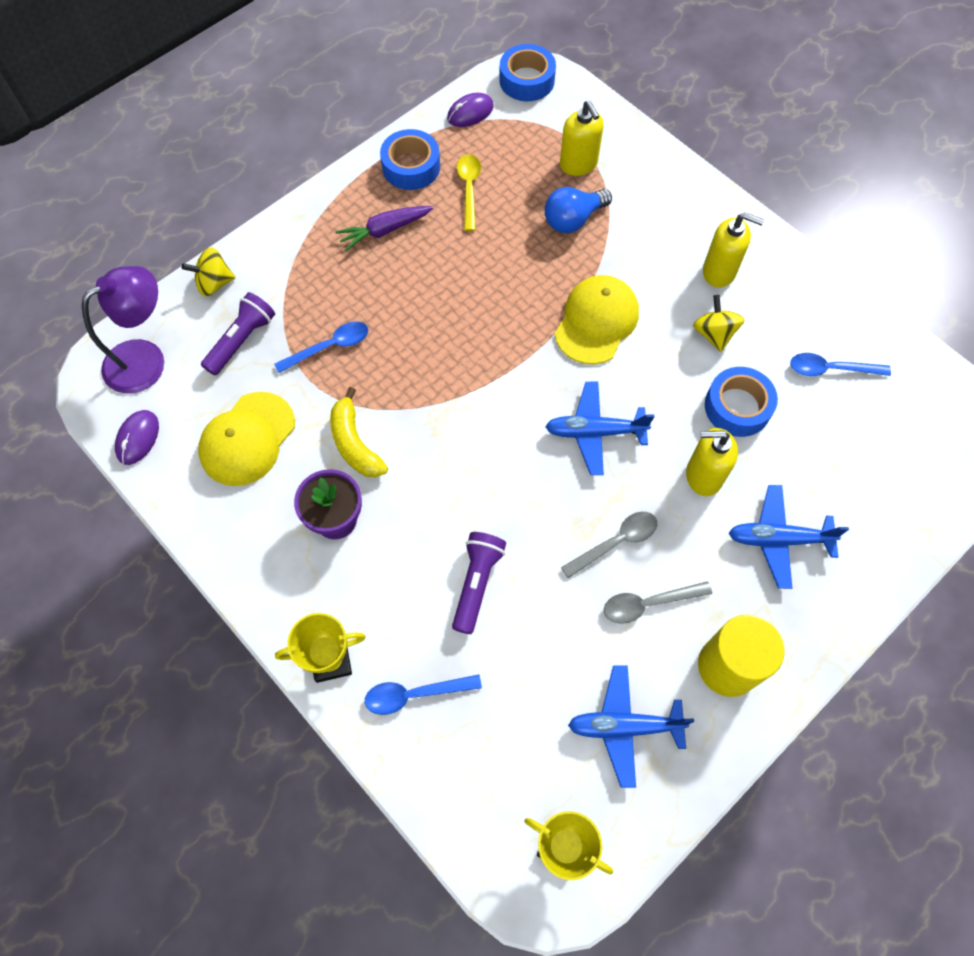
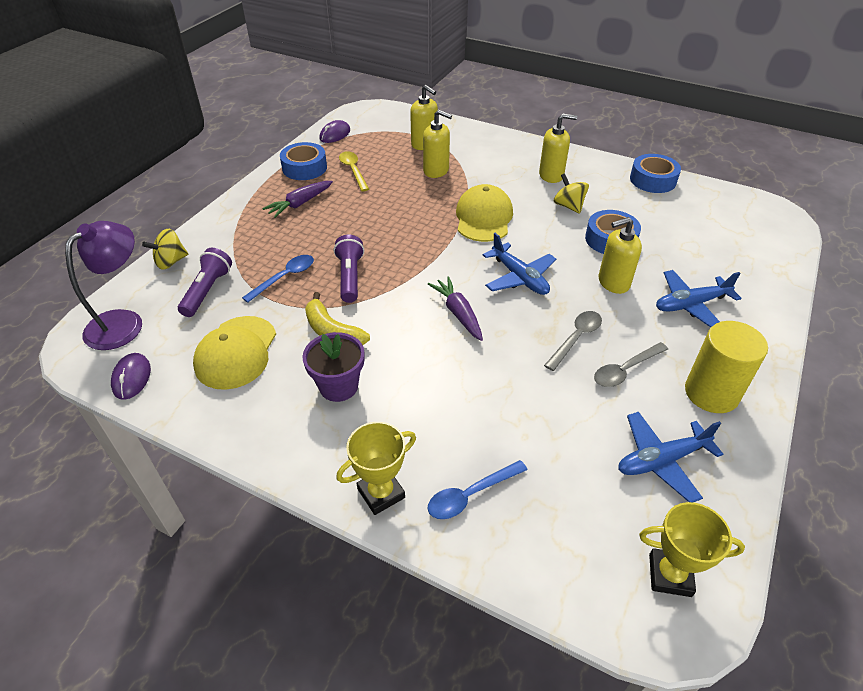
camera: 20 degrees left, 20 degrees down
(477, 583) = (482, 396): purple flashlight -> purple flashlight (350, 277)
(500, 463) = (458, 313): none -> purple carrot
(527, 80) = (366, 113): blue tape -> blue tape (653, 180)
(573, 220) = (436, 171): blue light bulb -> yellow soap dispenser
(595, 432) = (519, 277): blue plane -> blue plane turned 105 degrees counterclockwise
(830, 369) = (657, 206): blue spoon -> none

